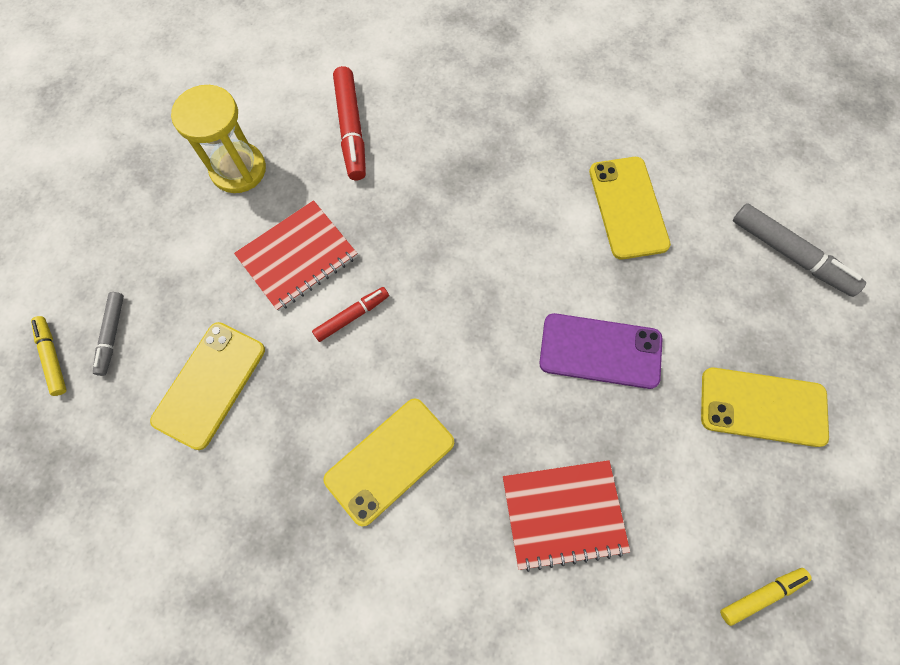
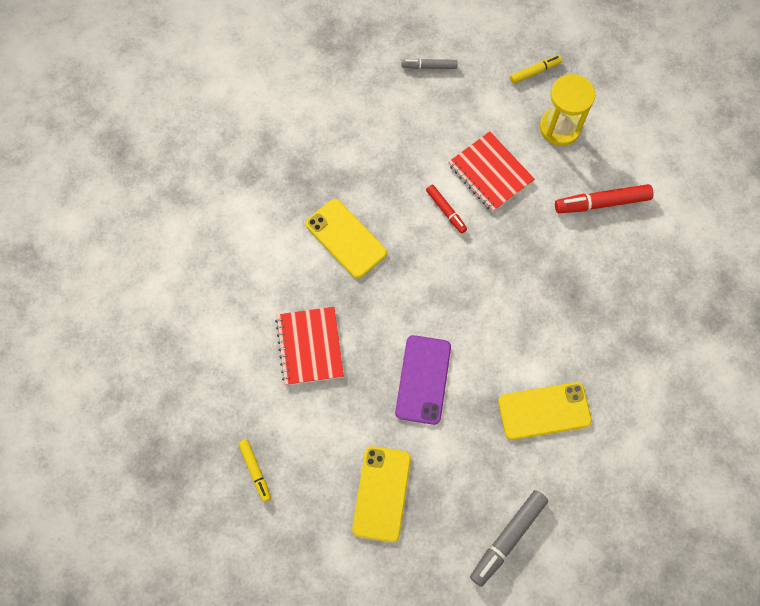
camera: 90 degrees right, 0 degrees up
(53, 358) = (413, 36): yellow marker -> yellow marker (534, 72)
(210, 384) = (396, 127): yellow phone -> none

